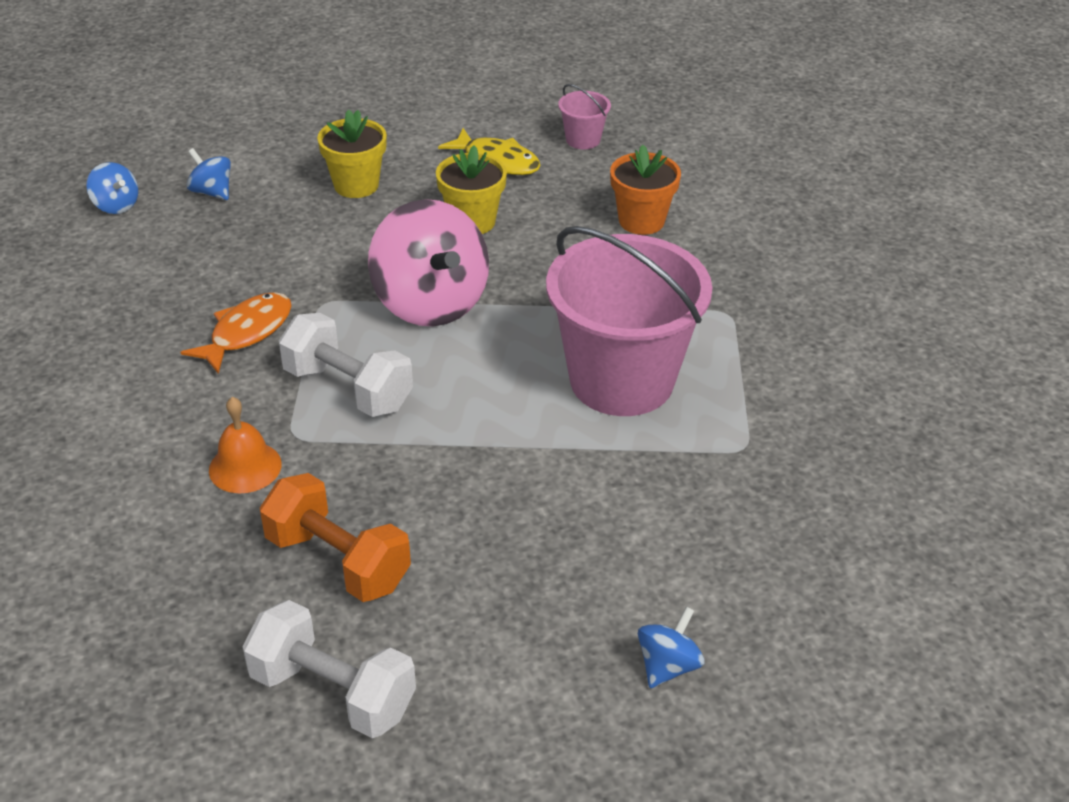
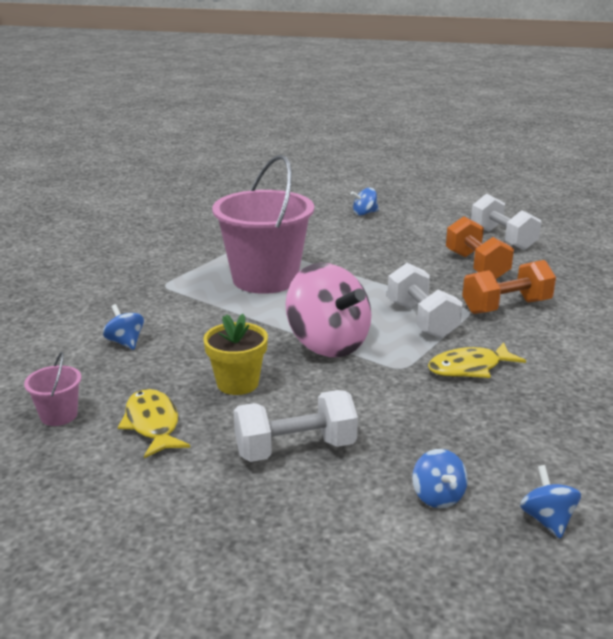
camera: 145 degrees left, 15 degrees down
(245, 467) = (506, 307): orange bell -> orange dumbbell
(246, 332) = (469, 368): orange fish -> yellow fish
(356, 185) = (295, 449): yellow flower pot -> white dumbbell
(430, 303) = (327, 344): pink spinning top -> pink spinning top turned 135 degrees clockwise
(641, 221) = (125, 342): orange flower pot -> blue spinning top

